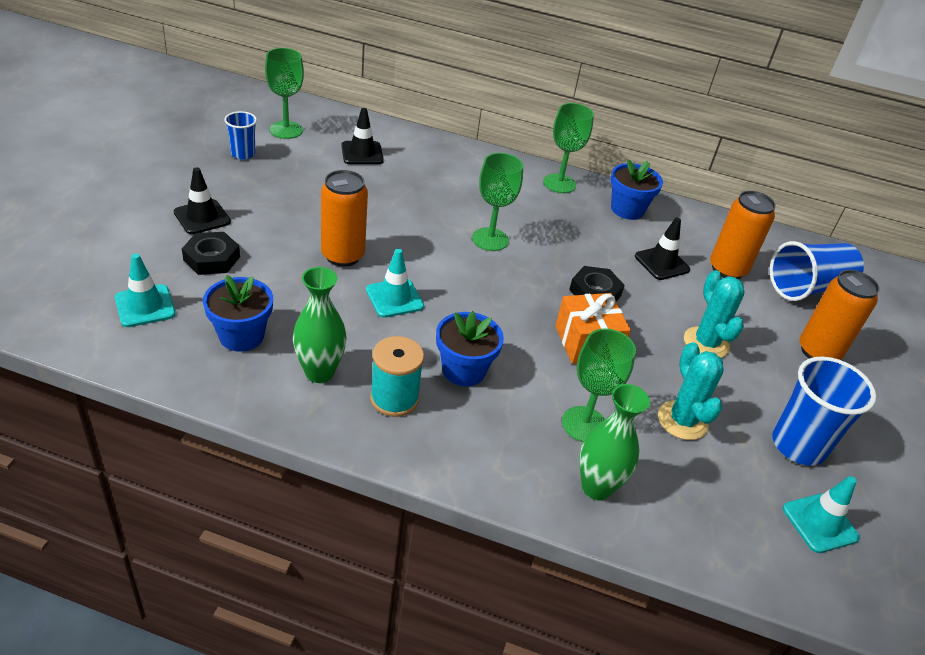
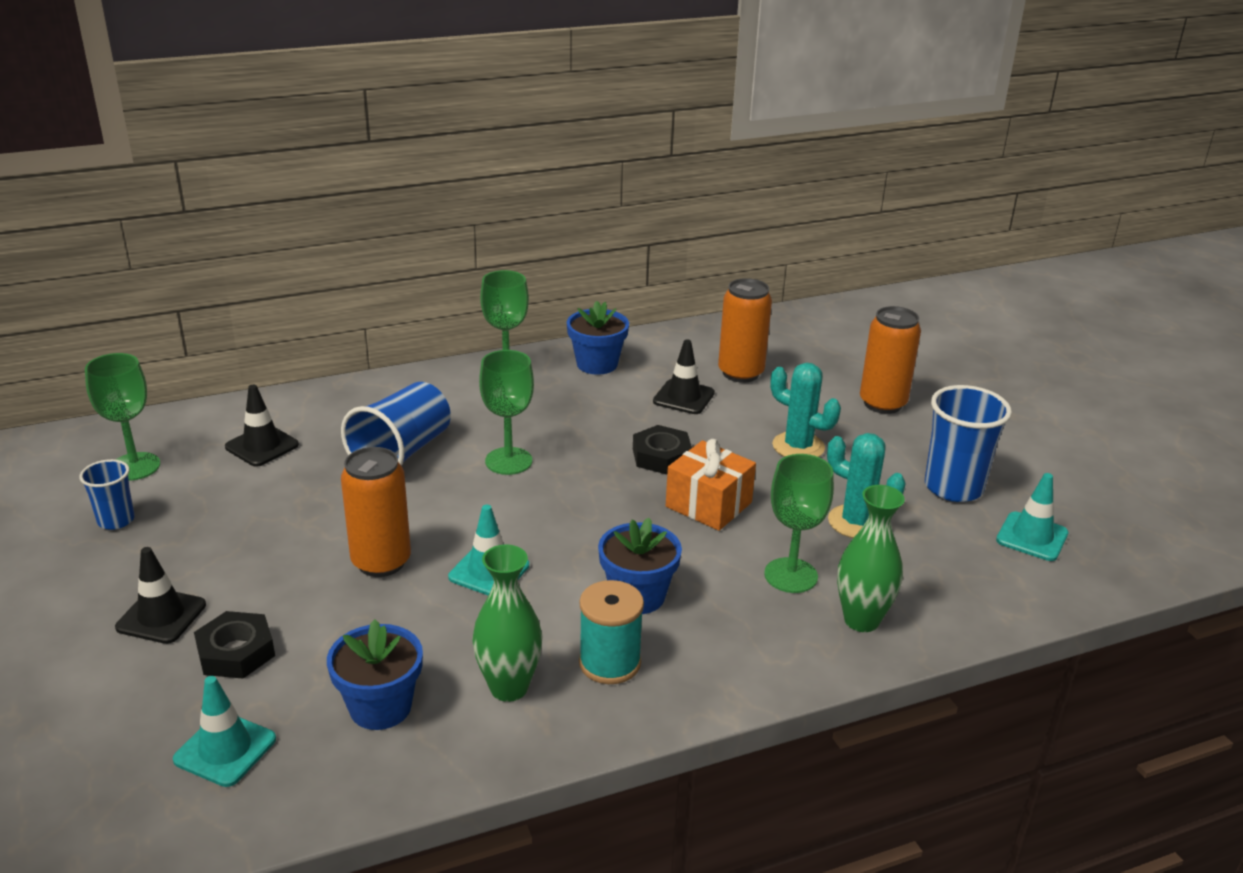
camera: 35 degrees left, 10 degrees down
(807, 288) = (816, 355): blue cup -> blue cup (401, 453)

